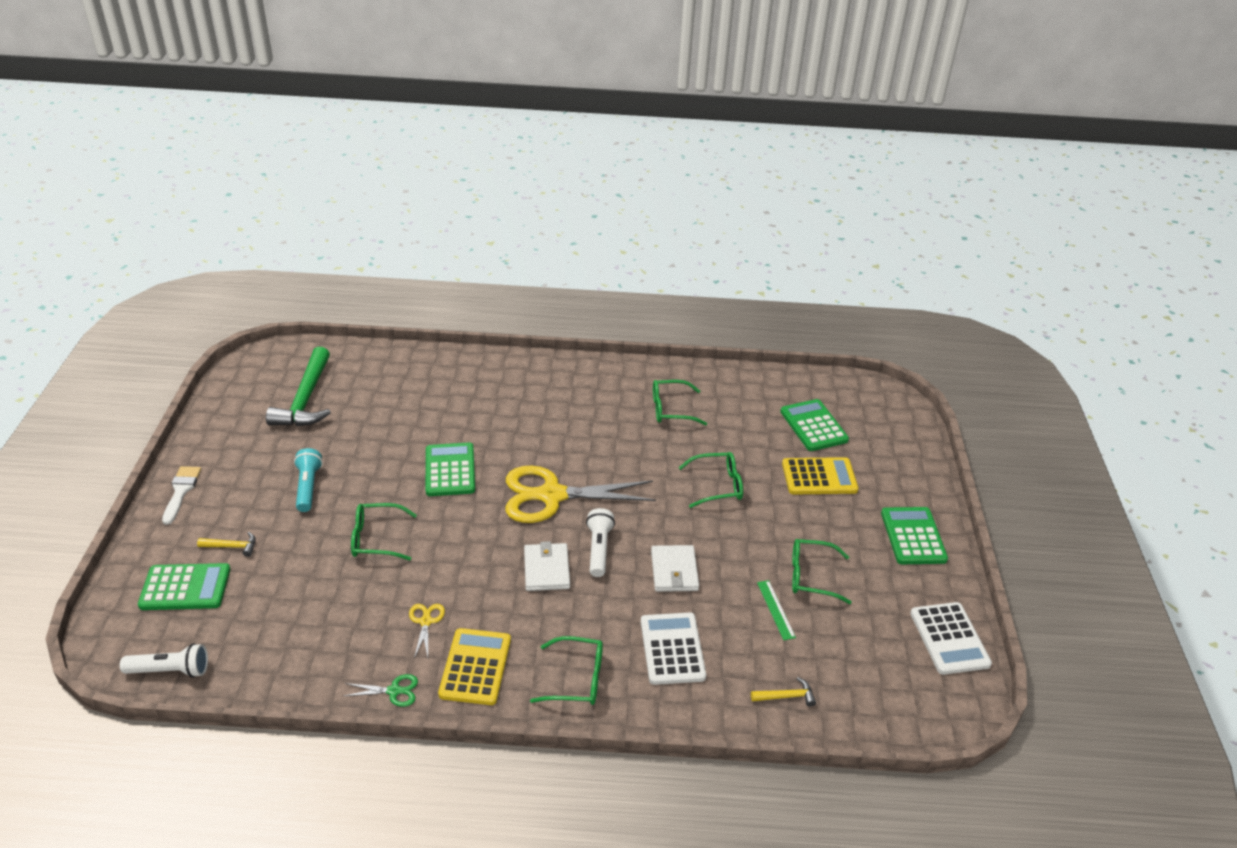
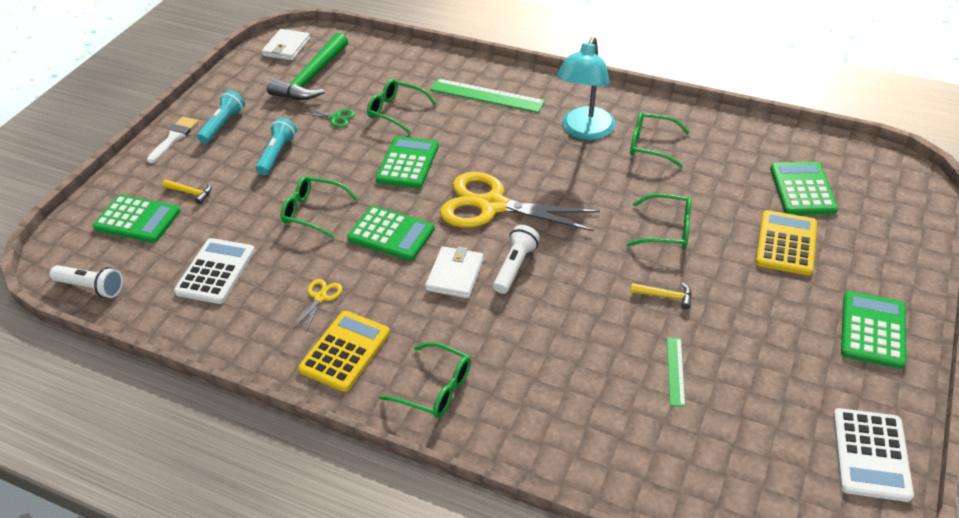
camera: 25 degrees right, 5 degrees up
(231, 467) = (223, 125): none -> turquoise flashlight
(394, 691) = (262, 354): green scissors -> green scissors (336, 117)
(467, 544) = (391, 234): none -> green calculator
(497, 387) = (486, 95): none -> green ruler
(606, 406) = (584, 131): none -> turquoise lamp
(672, 649) = (545, 383): white calculator -> white calculator (215, 271)
(674, 571) = (582, 305): white wallet -> white wallet (286, 47)
(786, 696) = (647, 466): yellow hammer -> yellow hammer (665, 296)
(811, 576) = (731, 345): green glasses -> green glasses (396, 111)
(819, 477) = (786, 243): yellow calculator -> yellow calculator turned 90 degrees counterclockwise

